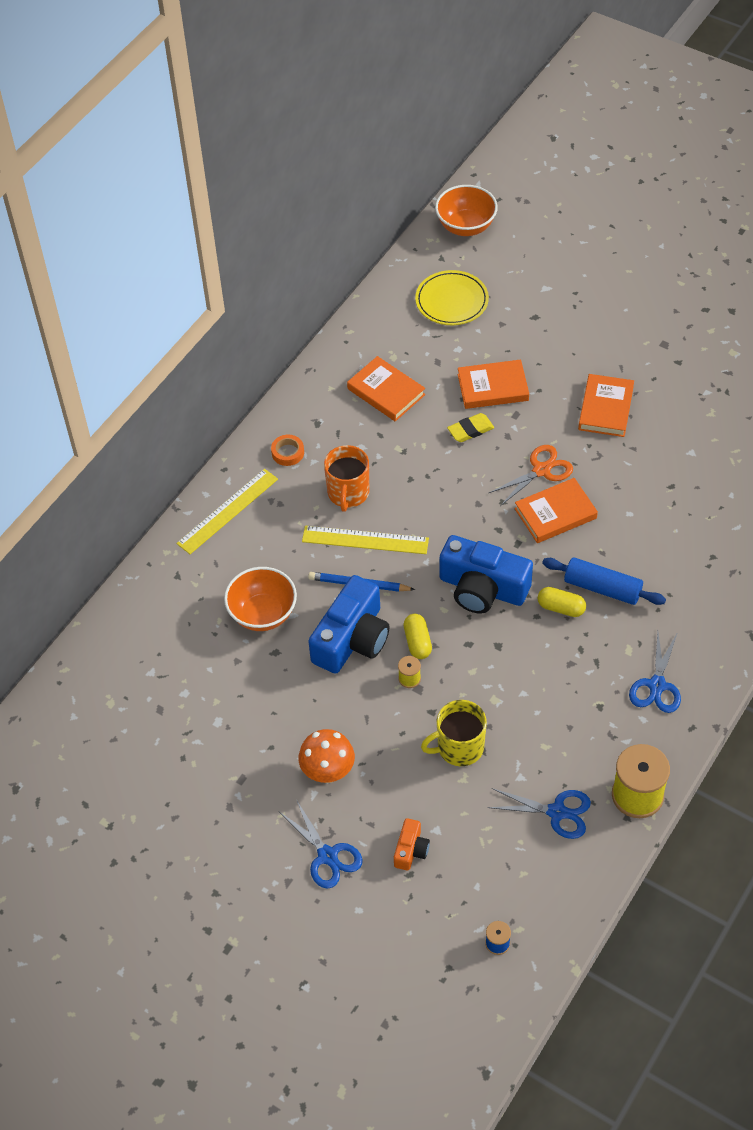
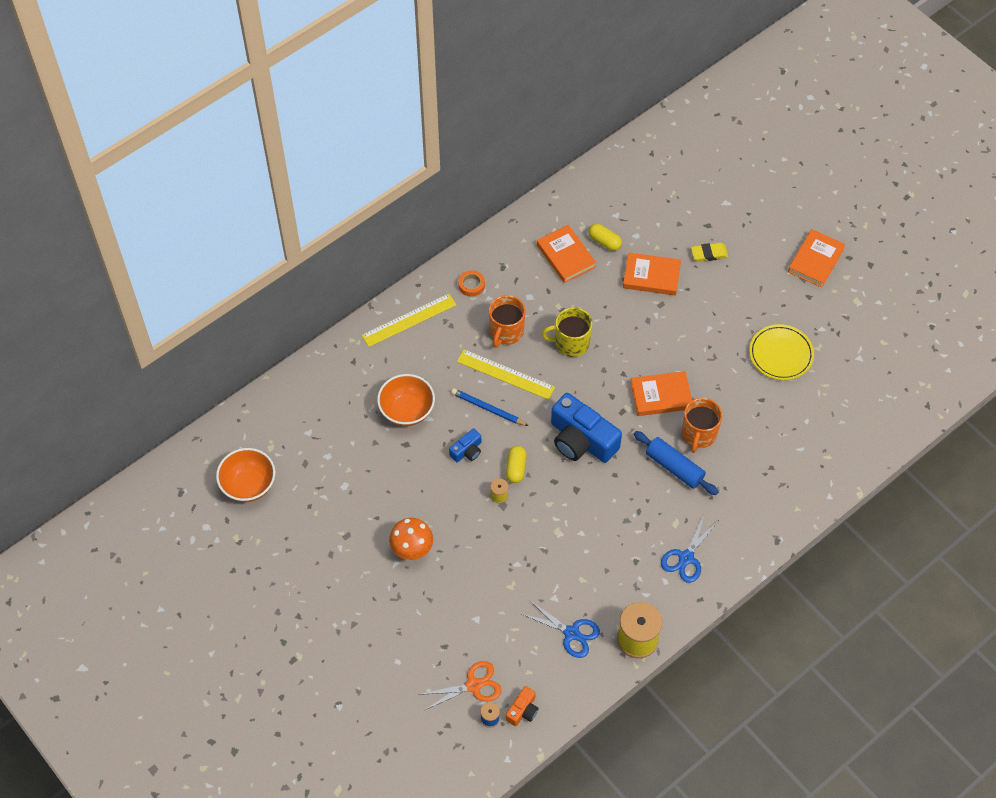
camera: 15 degrees right, 5 degrees up
(327, 856) = (389, 614): blue scissors -> none
(352, 639) = (467, 451): blue camera -> blue camera, size x0.47
(411, 850) = (452, 628): orange camera -> orange camera (523, 710)
(451, 301) = (646, 193): yellow plate -> yellow plate (781, 354)
(459, 747) = (517, 560): yellow mug -> yellow mug (571, 343)
(466, 226) = (681, 131): orange bowl -> orange bowl (248, 485)
(470, 430) = (620, 307): yellow eraser -> yellow eraser (709, 254)
(541, 470) = (663, 357): orange scissors -> orange scissors (473, 685)
(561, 608) = (636, 473): yellow capsule -> yellow capsule (604, 242)
(605, 408) = (734, 319): orange book -> orange book (815, 260)
(616, 544) = (699, 434): none -> orange mug

